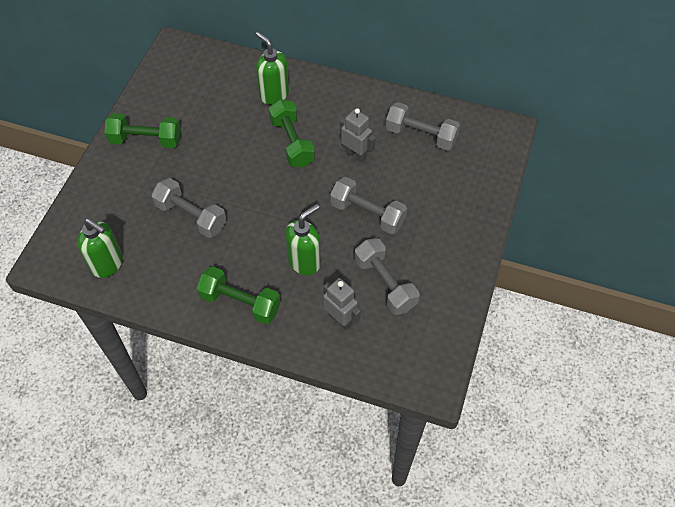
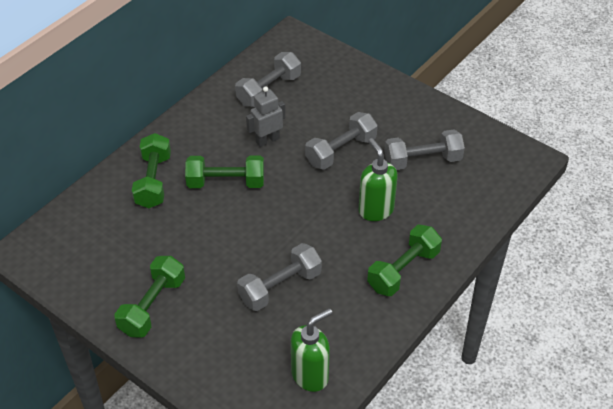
camera: 70 degrees left, 10 degrees down
(274, 94) = (153, 181): green soap dispenser -> green dumbbell
(340, 319) = (448, 201): grey robot -> none

